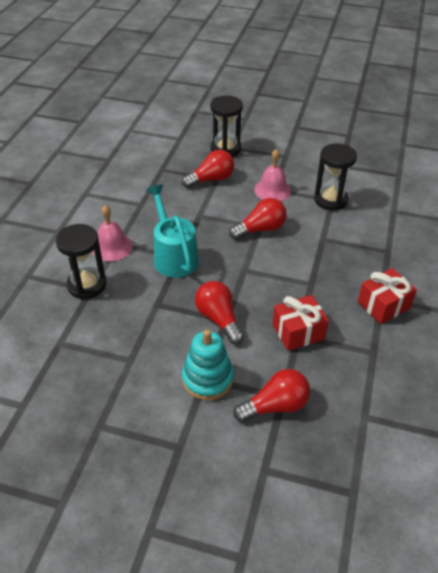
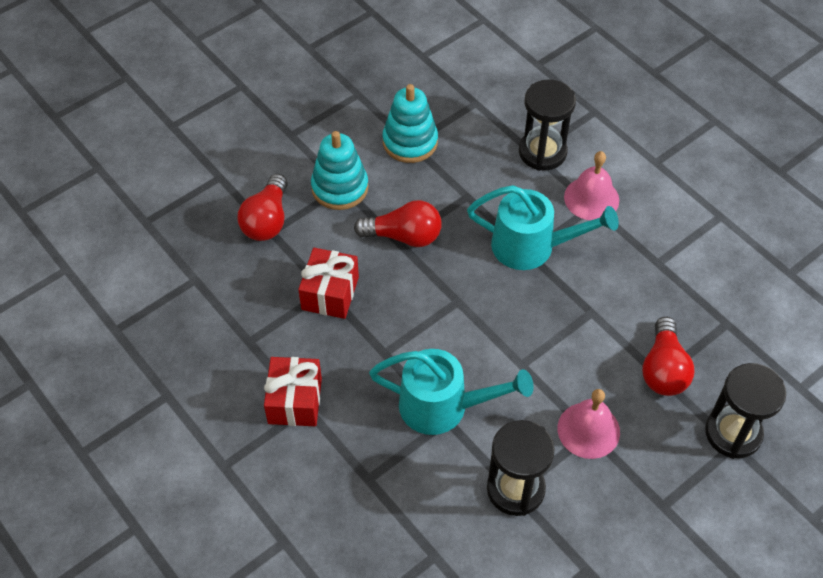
camera: 125 degrees right, 10 degrees up
(129, 361) = (410, 142): none -> turquoise stacking toy
(260, 229) = (516, 362): red light bulb -> none
(316, 243) = (444, 407): none -> turquoise watering can

